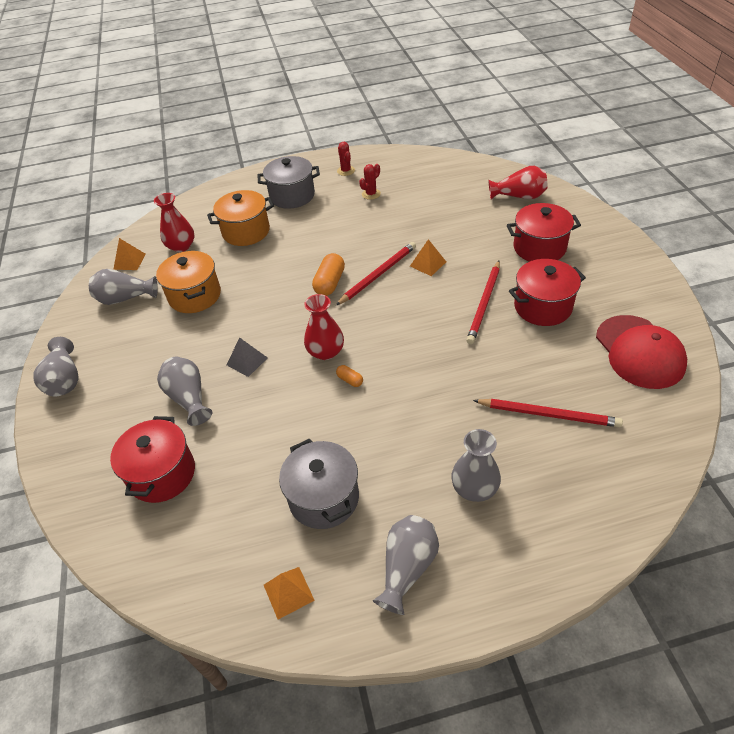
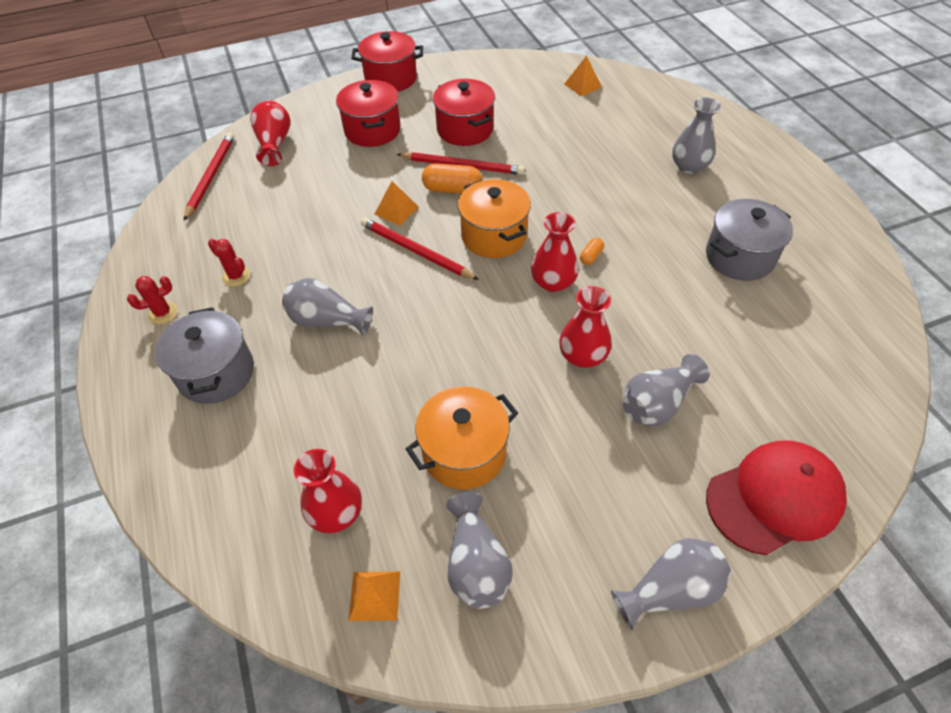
camera: 100 degrees left, 5 degrees up
(162, 474) = (771, 400): red pot -> red pot (391, 79)
(246, 232) = (306, 419): orange pot -> orange pot (494, 236)
(247, 361) = (582, 356): grey pyramid -> red vase
(288, 592) = (839, 266): orange pyramid -> orange pyramid (583, 85)
(330, 283) = (432, 295): orange capsule -> orange capsule (452, 189)
(407, 568) = (778, 199): grey vase -> grey vase (327, 321)
(548, 414) = (599, 128): red pencil -> red pencil (211, 176)
(639, 352) = (517, 81): red cap -> red cap (774, 498)

